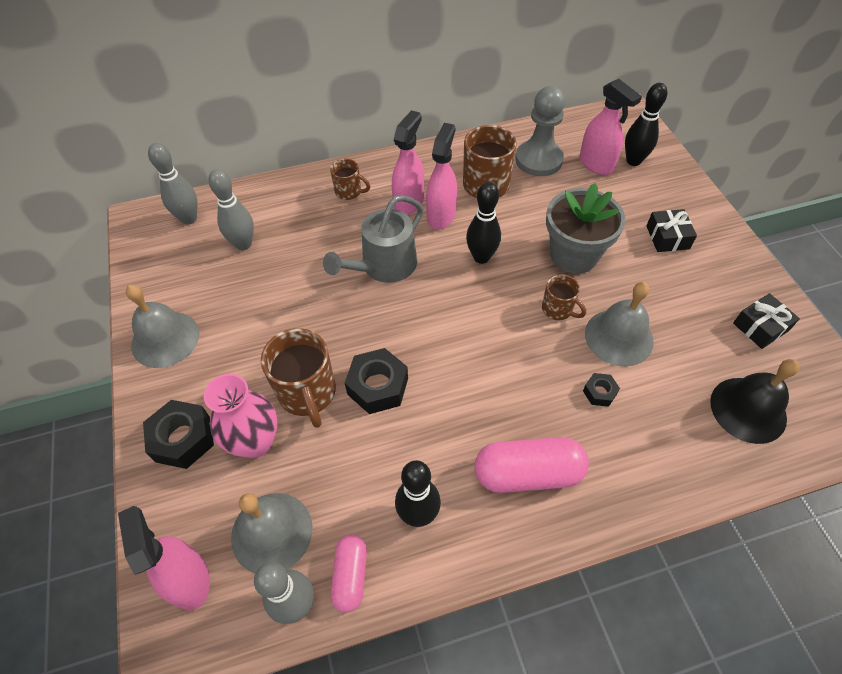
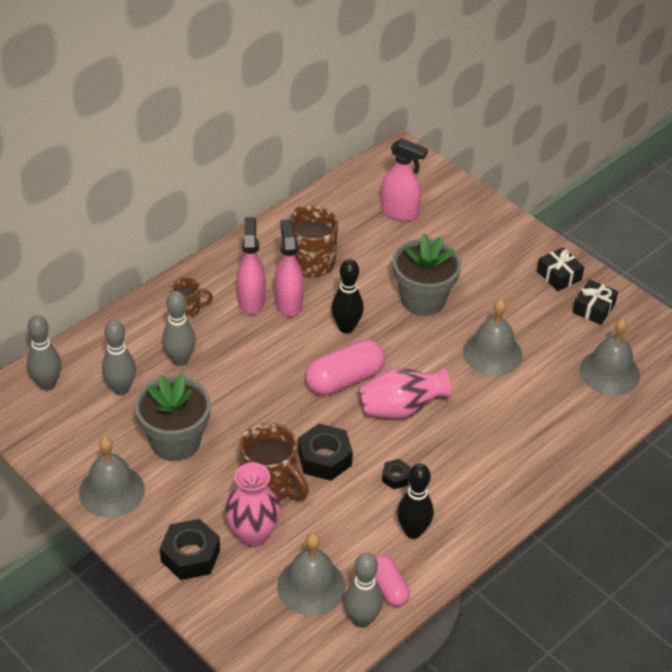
camera: 30 degrees left, 10 degrees down
(190, 579) = (271, 639): pink spray bottle -> none
(253, 312) = (175, 441): none -> grey flower pot
(311, 235) = (180, 360): none -> grey bowling pin
(384, 266) = (266, 363): grey watering can -> none
(487, 362) = (400, 409): none -> pink vase
(528, 473) = (476, 474): pink capsule -> pink capsule (344, 379)
(538, 160) = (346, 224): grey pawn -> none
(558, 310) = (434, 349): brown mug -> none
(599, 392) = (498, 399): black nut -> black nut (395, 477)
(633, 161) = (430, 199): black bowling pin -> none
(667, 237) = (491, 259): black gift -> black gift (559, 275)
(748, 409) = (609, 372): black bell -> grey bell

